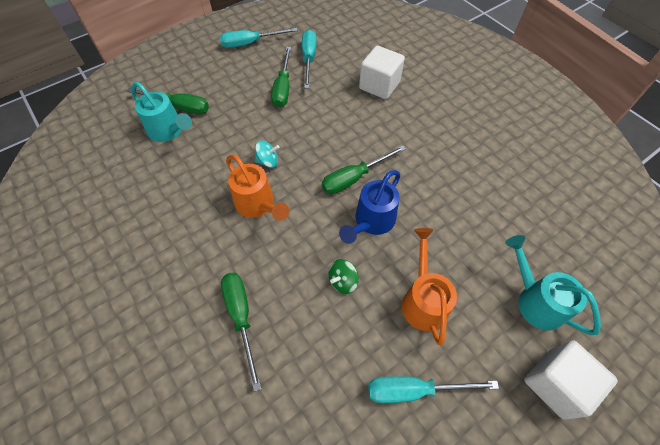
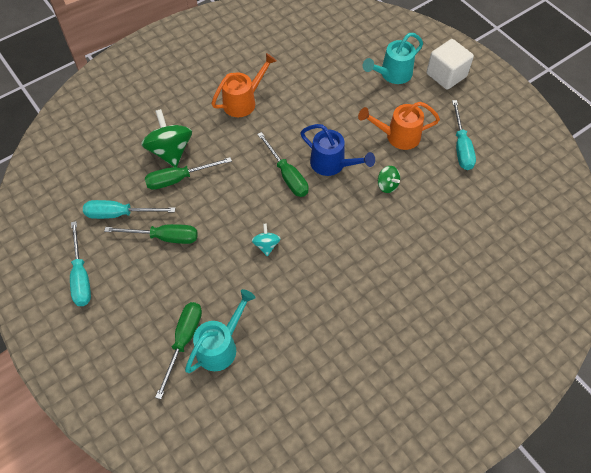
camera: 90 degrees left, 0 degrees up
(241, 317) = (423, 253): green screwdriver -> green screwdriver (179, 179)
(258, 205) = (317, 250): orange watering can -> orange watering can (243, 101)
(379, 85) = (170, 151): white cube -> green spinning top

